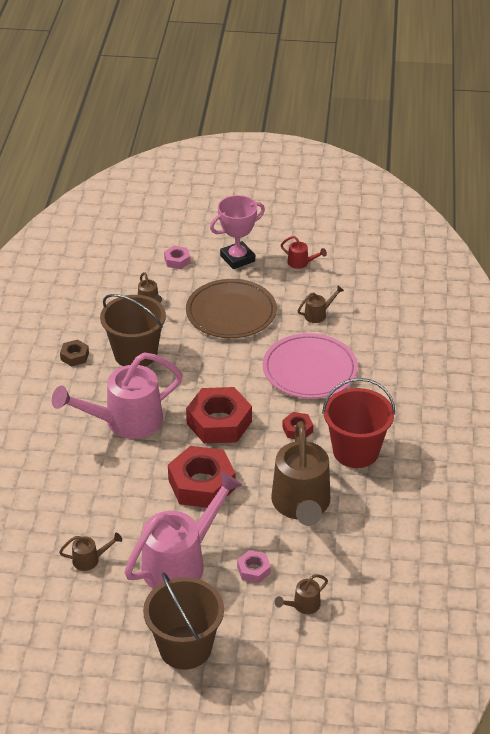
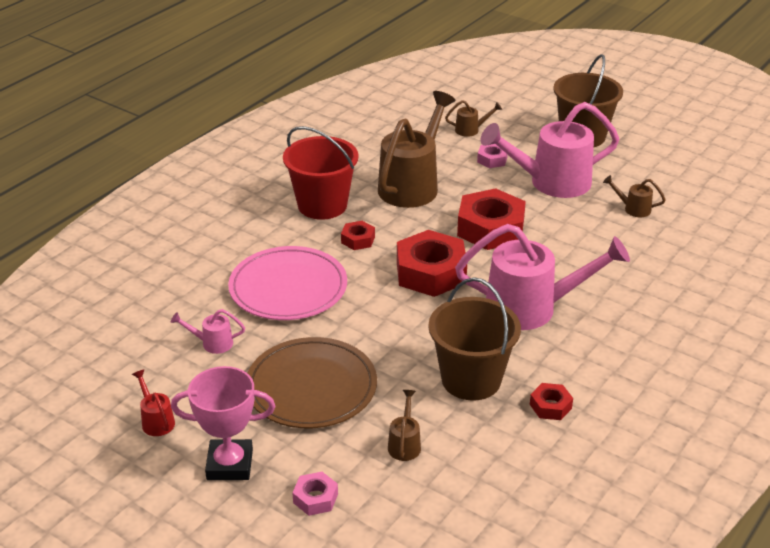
camera: 150 degrees left, 5 degrees down
(75, 356) = (550, 406): brown nut -> red nut
(318, 314) = (212, 343): brown watering can -> pink watering can

